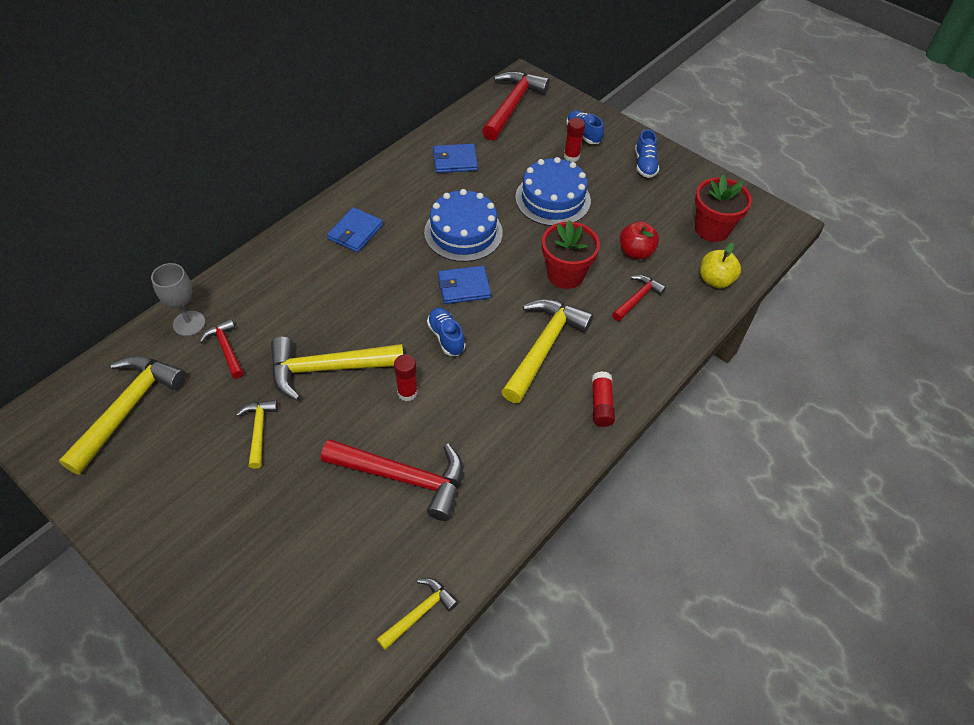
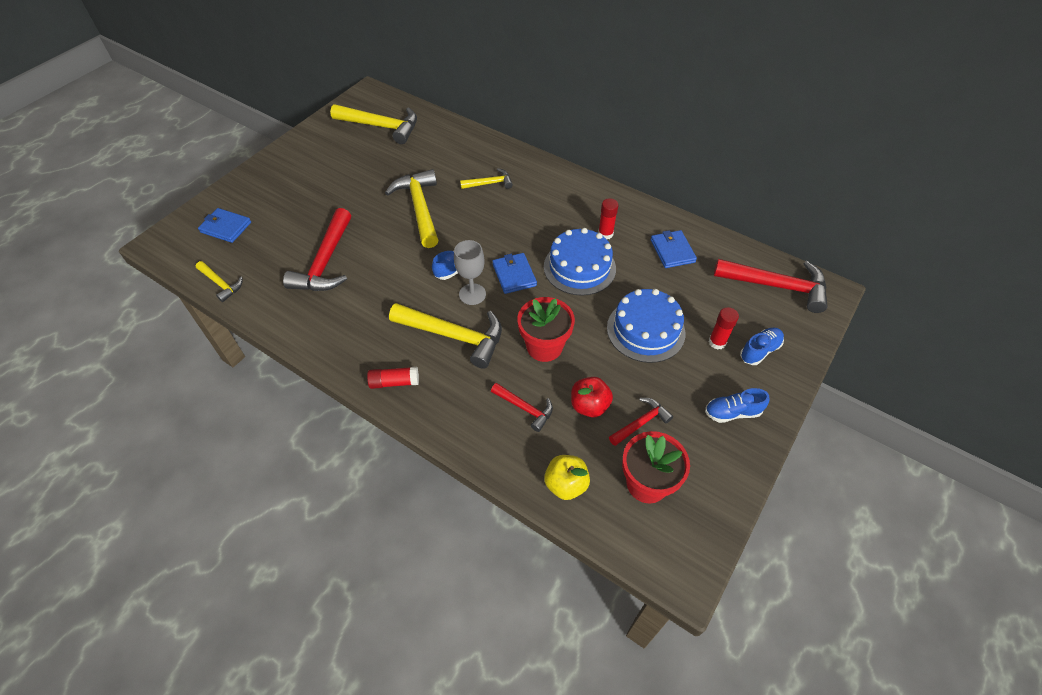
camera: 85 degrees right, 0 degrees up
(189, 323) = (453, 136): grey goblet -> grey goblet (472, 294)
(226, 348) = (433, 156): red hammer -> red hammer (641, 423)
(259, 430) = (365, 184): yellow hammer -> yellow hammer (489, 183)
(355, 232) = (561, 201): blue wallet -> blue wallet (226, 227)
(407, 392) = (400, 254): red glue stick -> red glue stick (605, 234)

